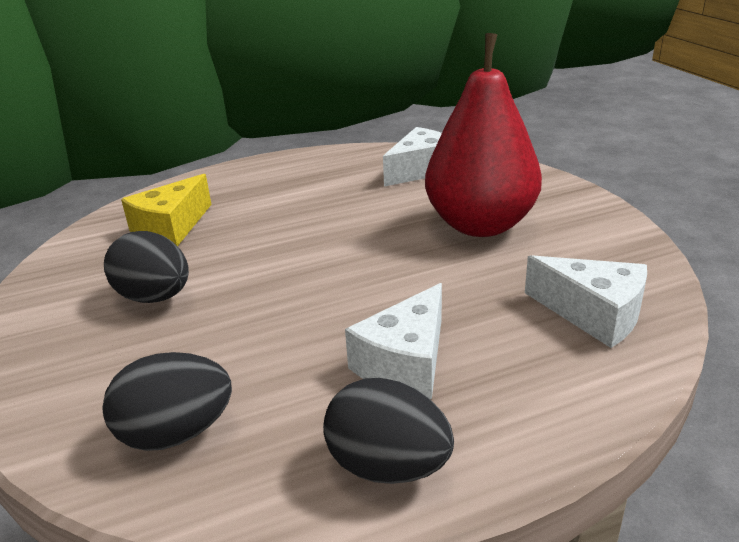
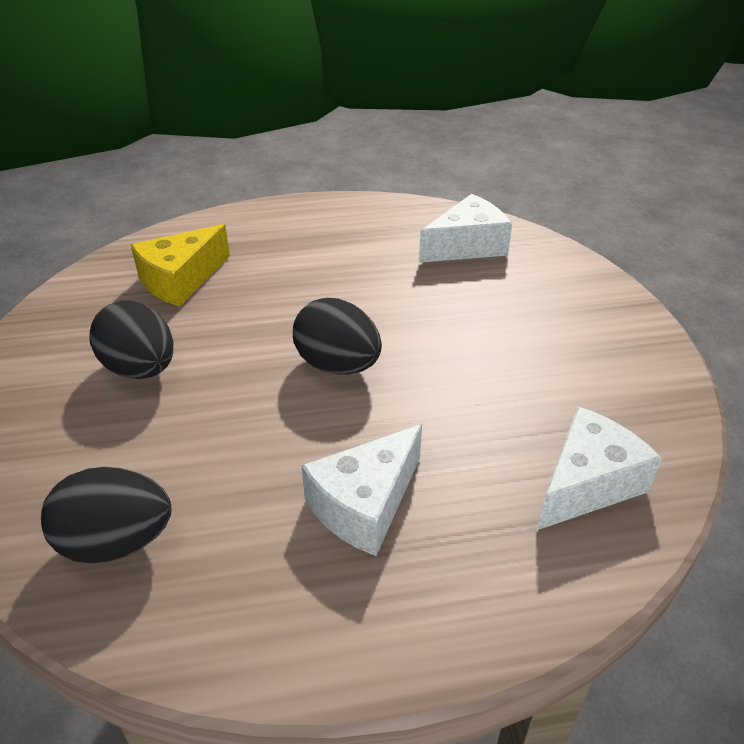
camera: 10 degrees right, 10 degrees up
(388, 466) = (306, 628): black egg -> black egg (338, 365)
(480, 225) = (506, 336): red pear -> none
(593, 314) = (587, 483): white cheese -> white cheese turned 90 degrees counterclockwise

